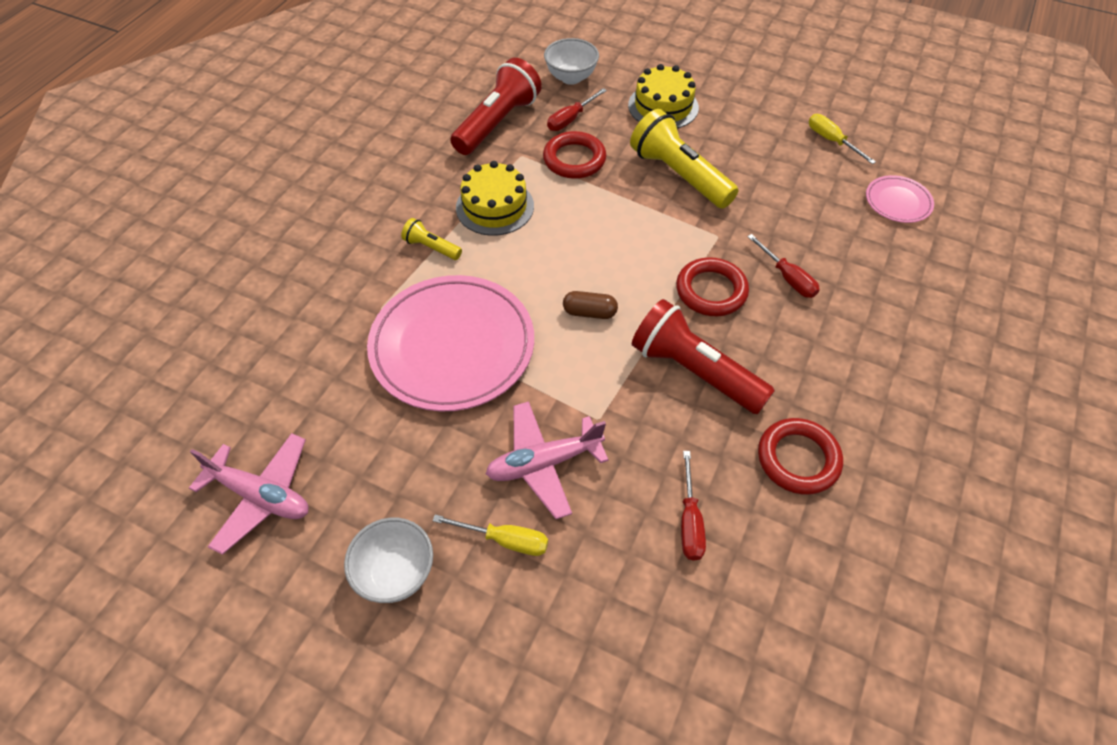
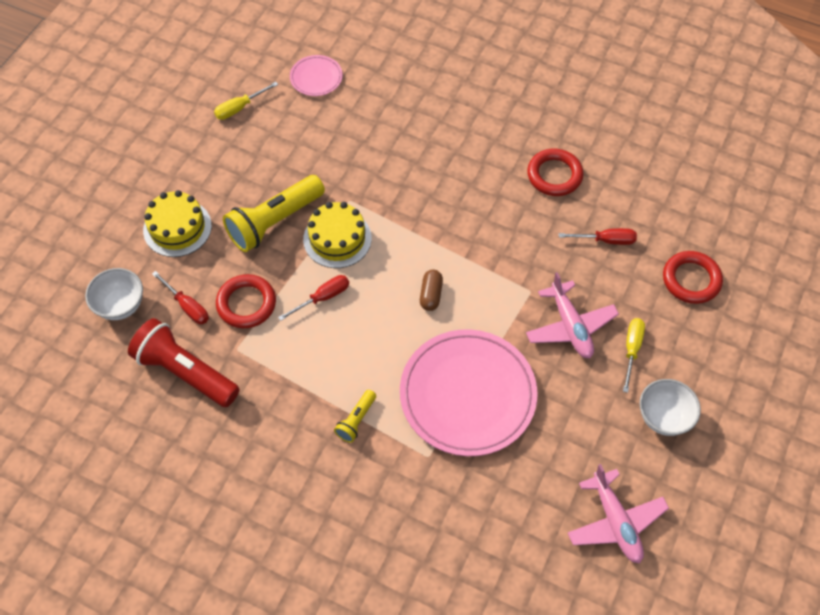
camera: 90 degrees left, 5 degrees up
(261, 496) = (615, 522): pink plane -> pink plane turned 135 degrees clockwise
(495, 207) = (306, 369): yellow cake -> yellow cake (337, 239)
(694, 371) = (485, 228): red flashlight -> none
(711, 291) = (408, 210): red ring -> red ring (691, 280)
(787, 277) = (395, 160): red screwdriver -> red screwdriver (322, 298)

